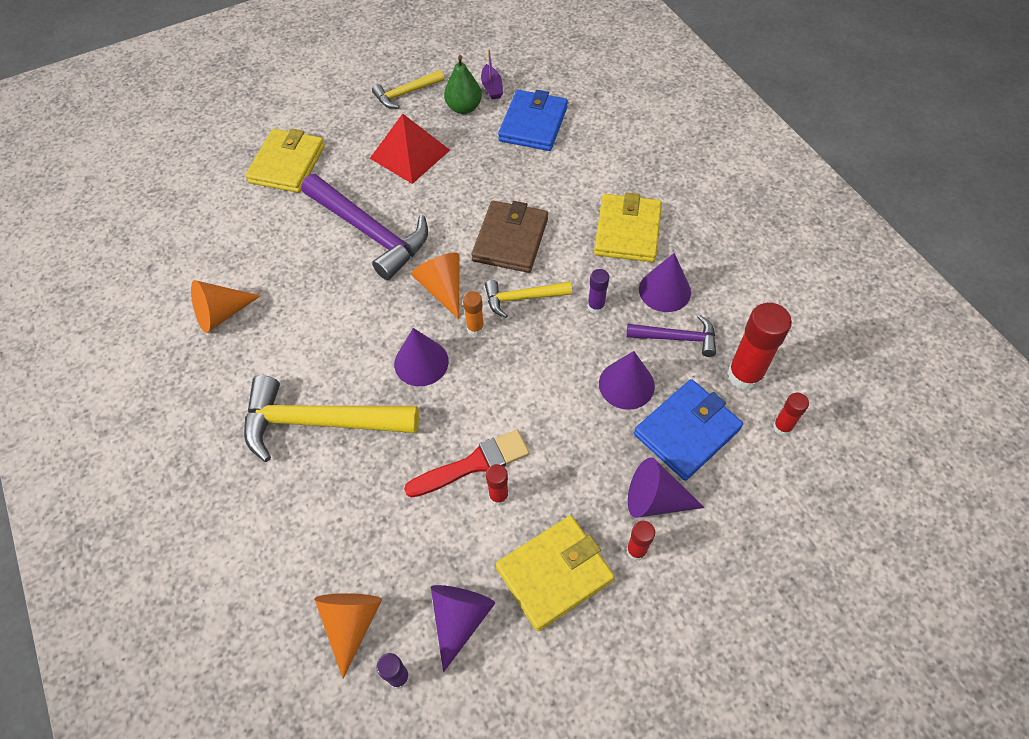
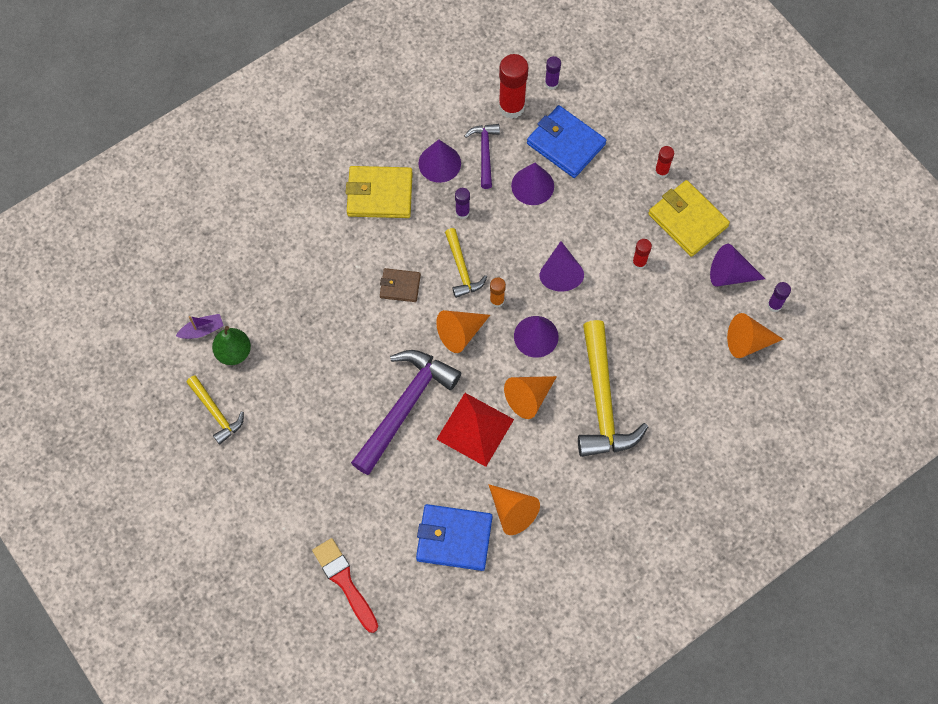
camera: 100 degrees left, 10 degrees up
(287, 164) = (326, 506): yellow wallet -> none
(347, 345) = (528, 398): none -> orange cone
(409, 154) = (302, 392): red pyramid -> red pyramid (475, 429)
(473, 464) = (617, 283): red brush -> red brush (344, 582)
(510, 240) = (400, 286): brown wallet -> brown wallet, size x0.58
(533, 124) = (252, 285): blue wallet -> blue wallet (454, 538)
(655, 500) = (623, 162): purple cone -> purple cone (560, 273)
(782, 427) = (551, 83): red glue stick -> purple glue stick

